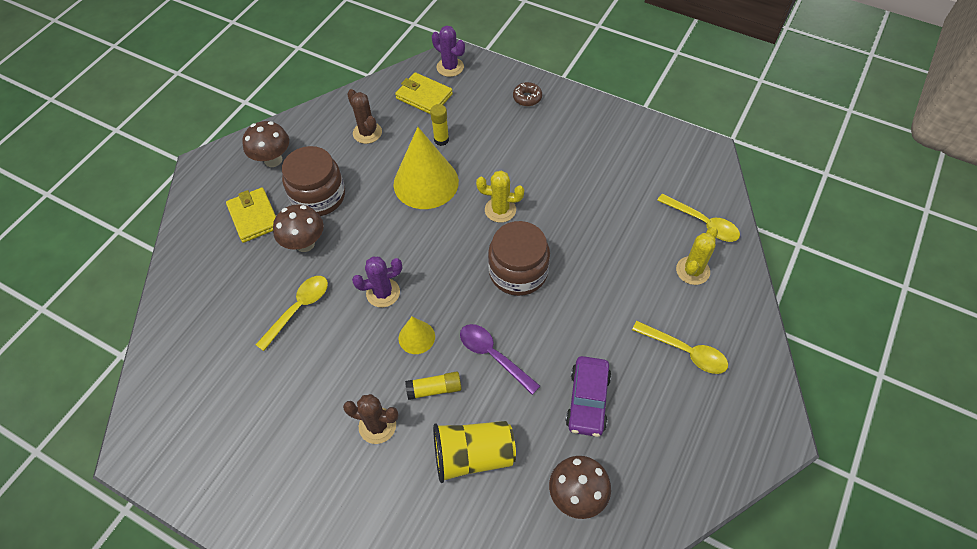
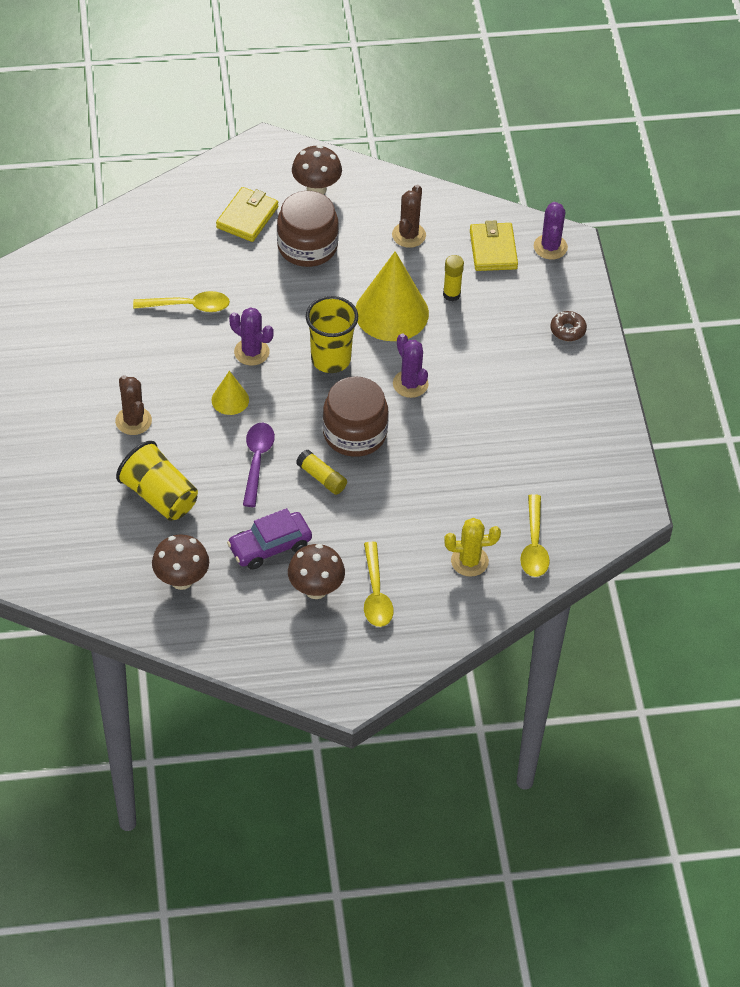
camera: 50 degrees right, 5 degrees down
(305, 244) = (252, 269): brown mushroom -> brown mushroom (316, 589)
(434, 389) = (194, 439): yellow glue stick -> yellow glue stick (321, 478)
(435, 245) = (331, 359): none -> yellow cup
(500, 210) = (410, 384): yellow cactus -> purple cactus

